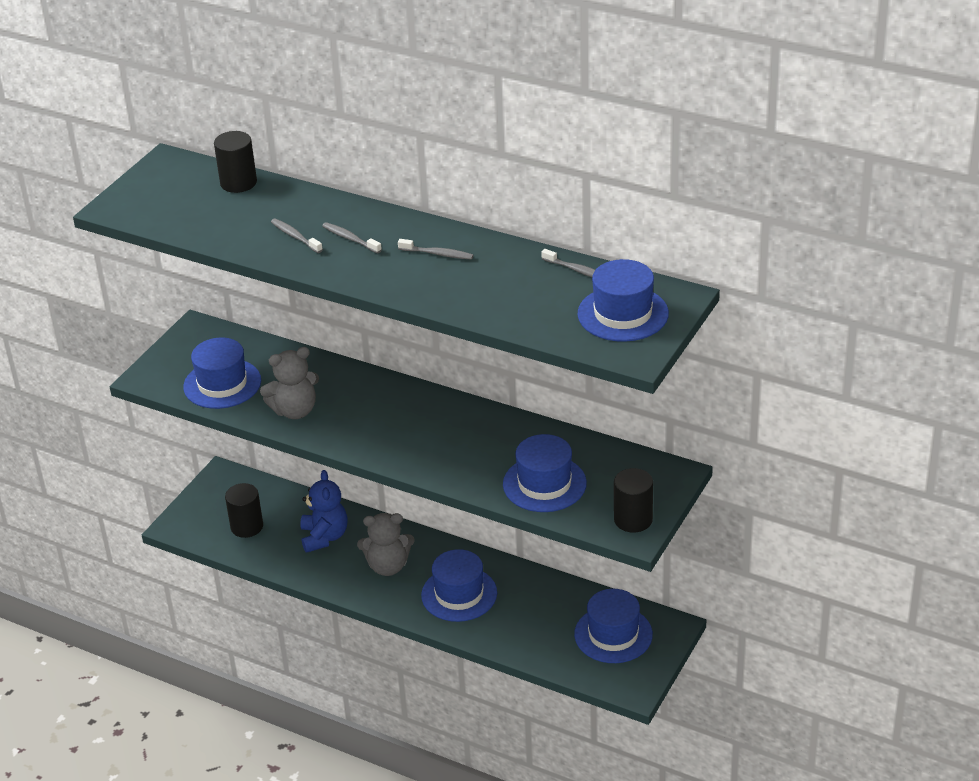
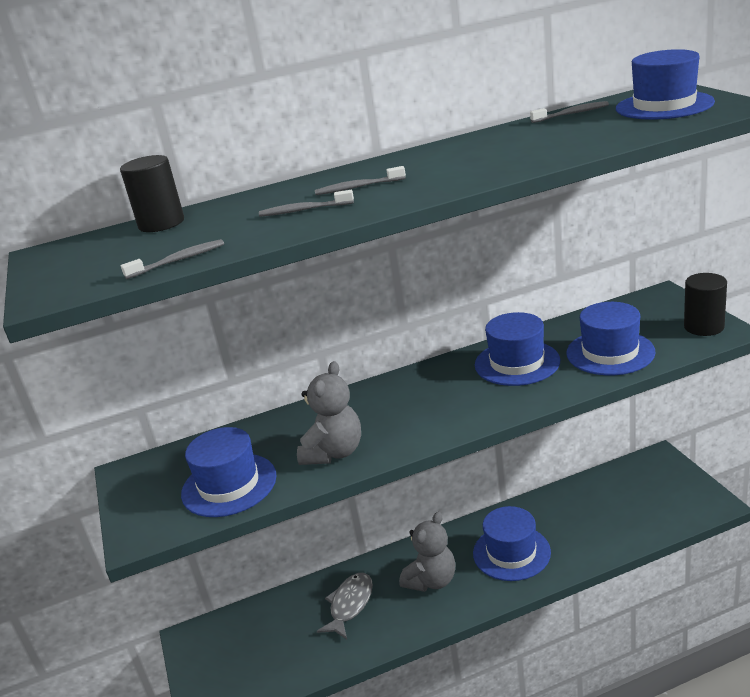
camera: 45 degrees left, 10 degrees down
(247, 526) = (273, 653): black cylinder -> none
(324, 537) = (350, 605): blue teddy bear -> grey fish
(437, 254) = (452, 157): grey toothbrush -> grey toothbrush (178, 260)
(613, 634) = (642, 489): blue hat -> blue hat (517, 363)

